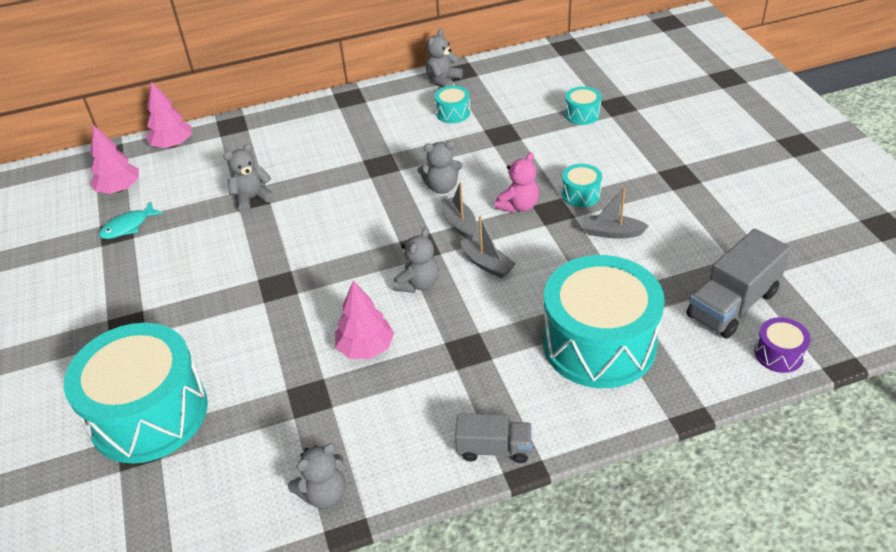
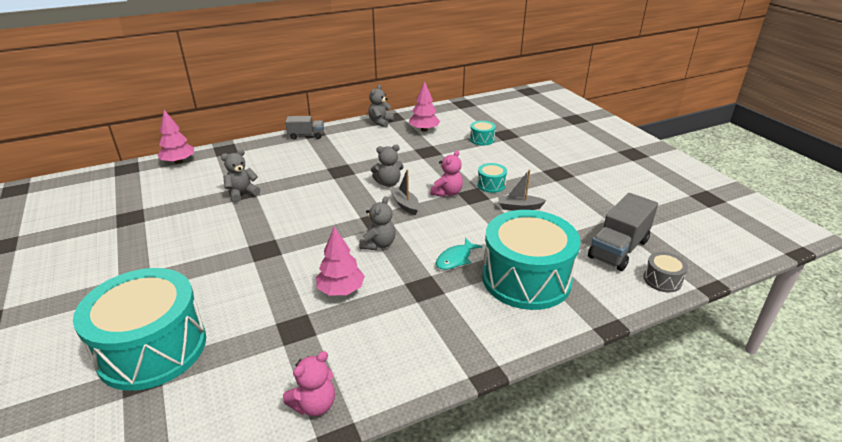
camera: 10 degrees left, 10 degrees down
(119, 189) = (134, 190): pink tree -> pink tree (424, 130)
(128, 226) = (140, 214): turquoise fish -> turquoise fish (455, 259)
(324, 494) = (314, 405): grey teddy bear -> pink teddy bear
(453, 113) = (390, 140): turquoise drum -> none
(487, 264) = (430, 230): grey boat -> none
(494, 449) = (457, 359): grey truck -> grey truck (306, 136)
(779, 354) = (662, 280): purple drum -> grey drum

